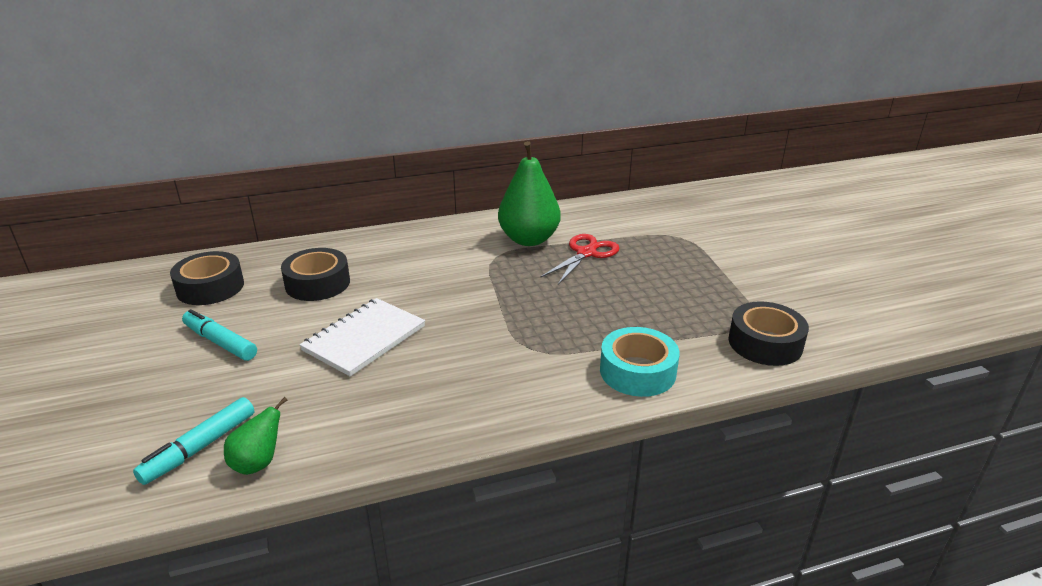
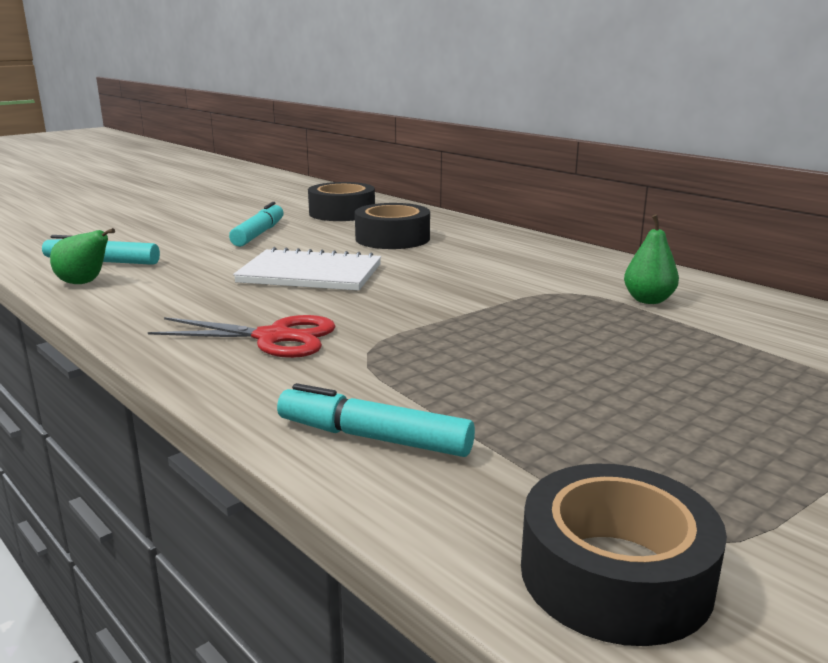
camera: 65 degrees right, 10 degrees down
(529, 239) = (648, 300): green pear -> green pear, size x0.51
(586, 253) = (678, 341): red scissors -> red scissors (273, 337)
(637, 371) = (373, 438): turquoise tape -> turquoise marker

